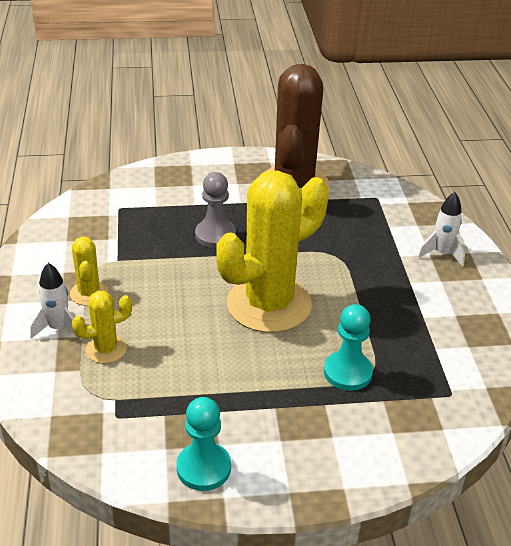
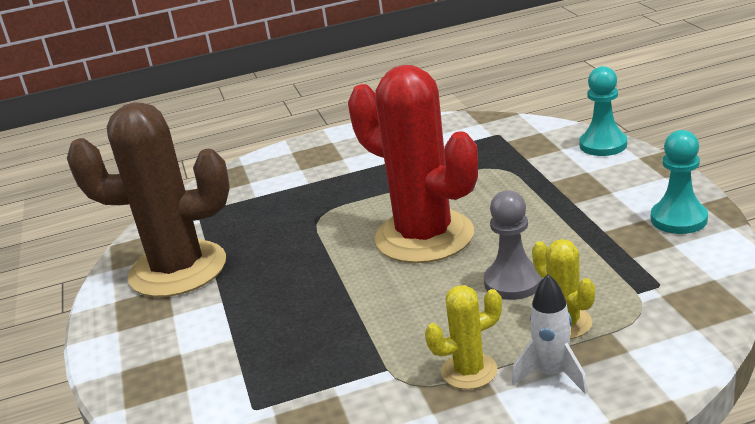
camera: 95 degrees left, 10 degrees down
(215, 235) = (303, 302): grey pawn -> grey pawn (513, 282)
(269, 304) = (424, 237): yellow cactus -> red cactus
(347, 372) = (502, 178): turquoise pawn -> turquoise pawn (603, 145)
(441, 254) = (299, 163): white rocket -> none

